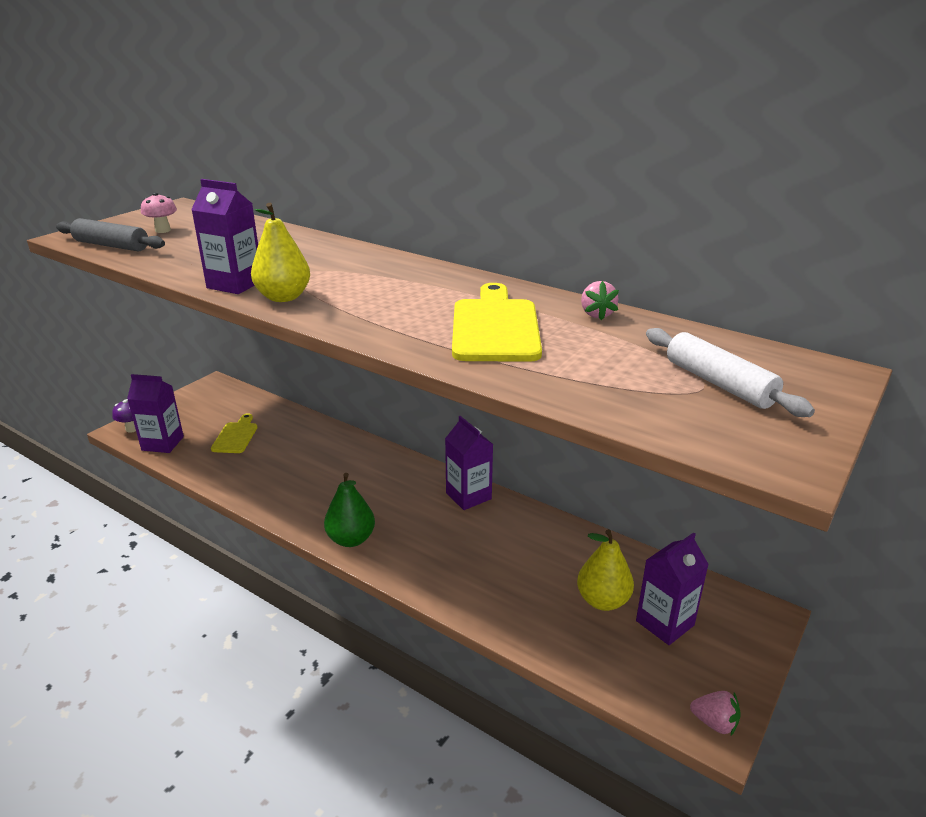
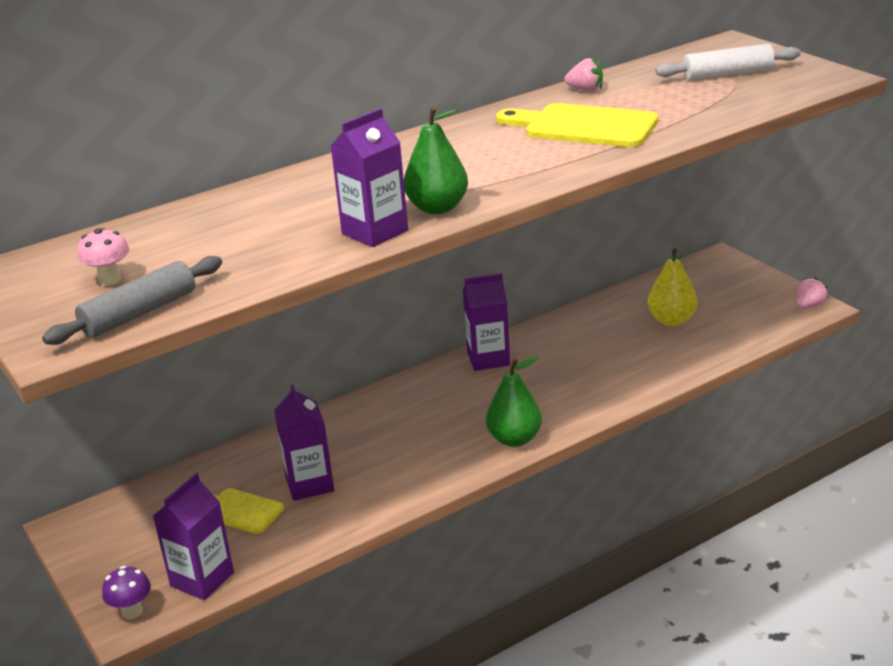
camera: 65 degrees left, 0 degrees up
(283, 297) = (437, 208): yellow pear -> green pear
(665, 623) = (709, 300): purple carton -> purple carton (309, 484)

